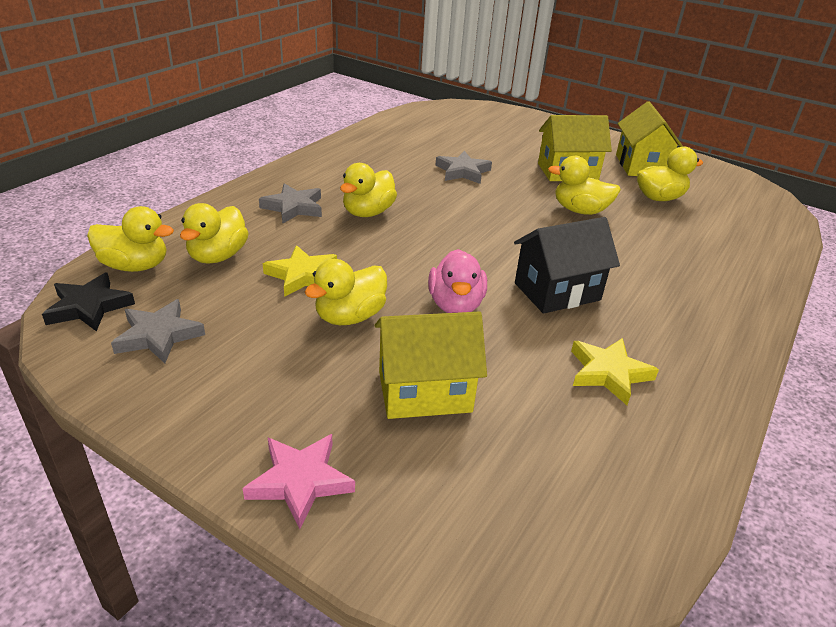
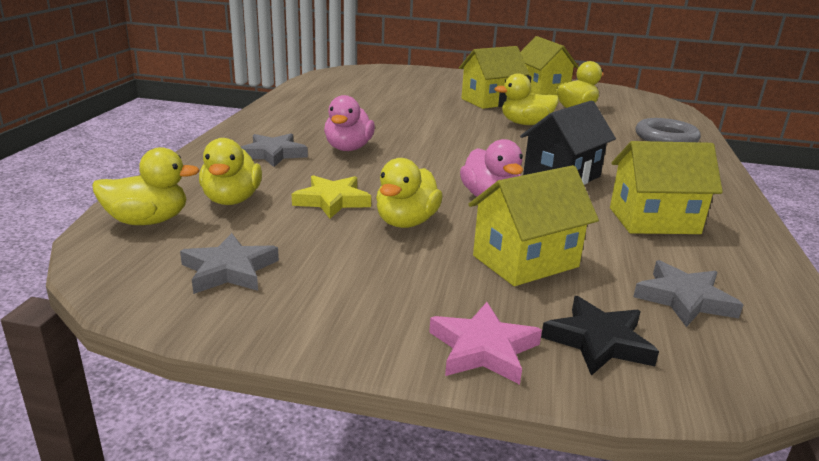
camera: 20 degrees left, 10 degrees down
(89, 307) = (126, 262): black star -> black star (598, 341)
(368, 212) = (348, 148): yellow duck -> pink duck
(463, 171) = (404, 111): grey star -> grey star (684, 299)
(608, 373) = (654, 221): yellow star -> yellow house
(733, 260) = (666, 138): none -> grey ring

